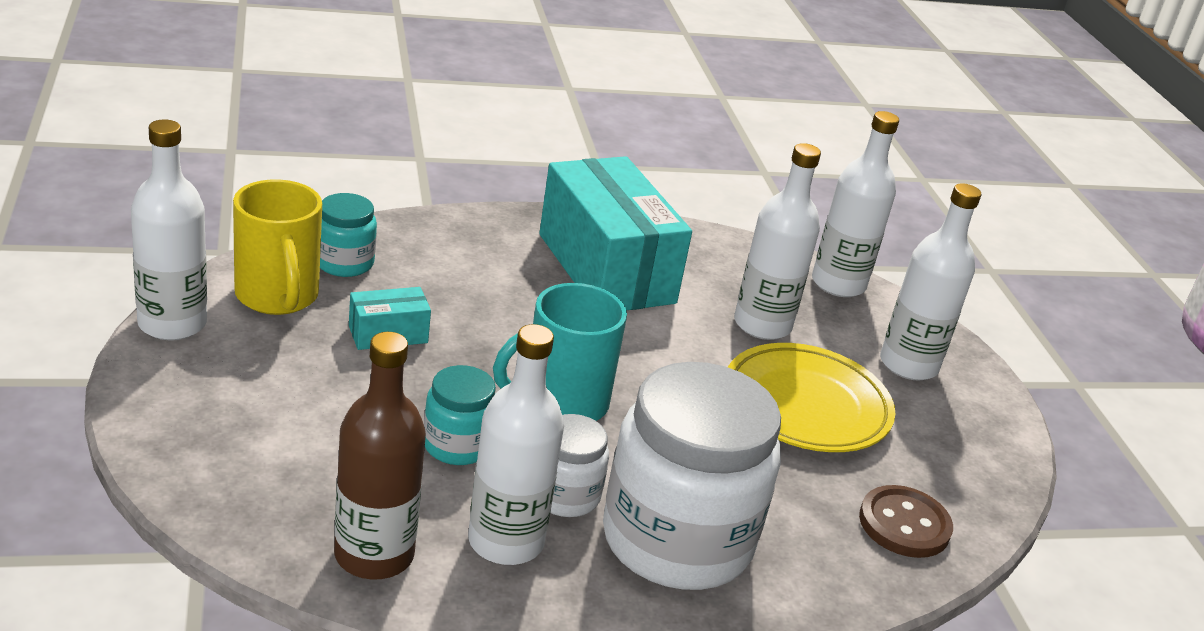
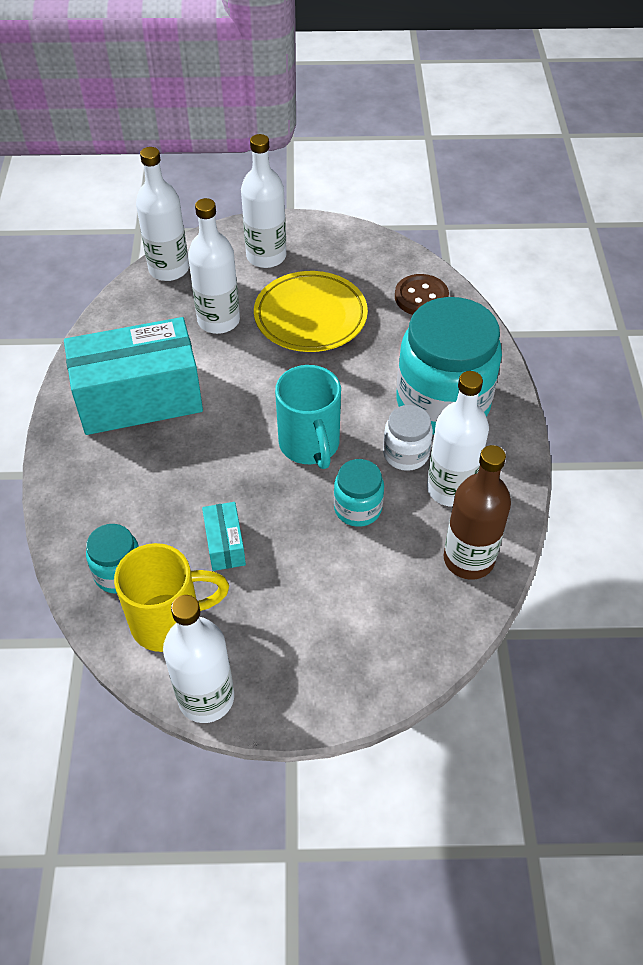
camera: 75 degrees left, 20 degrees up
(677, 540) = (442, 403): white jar -> turquoise jar

